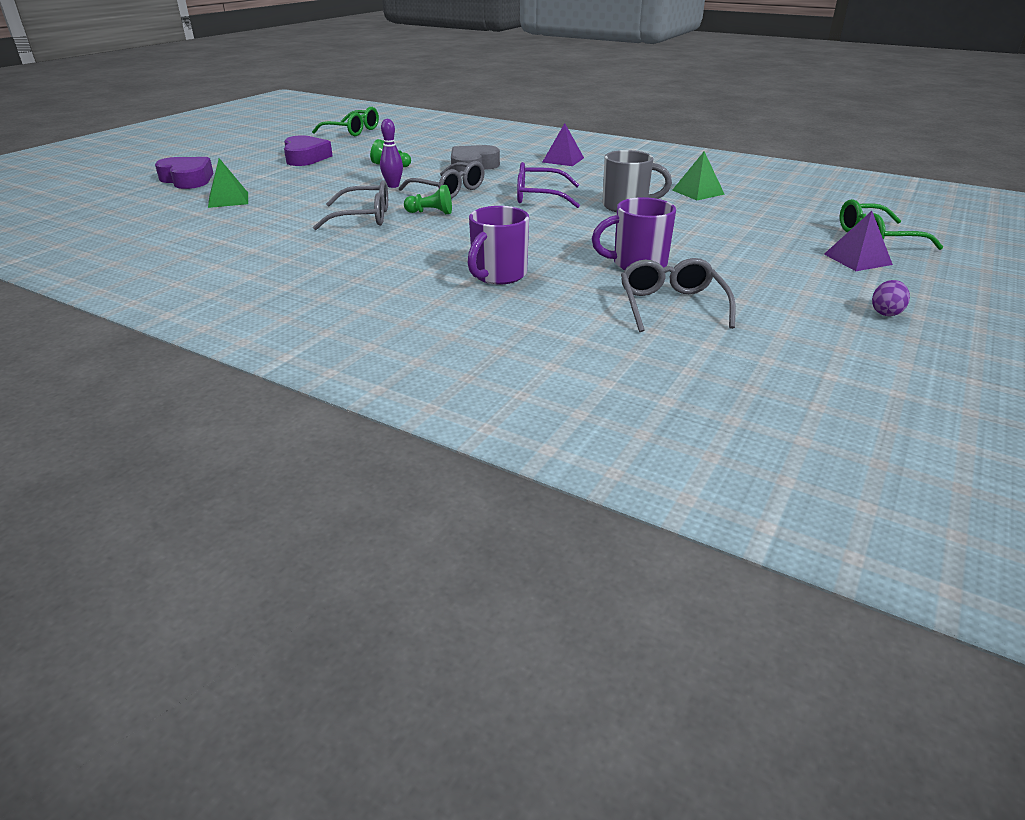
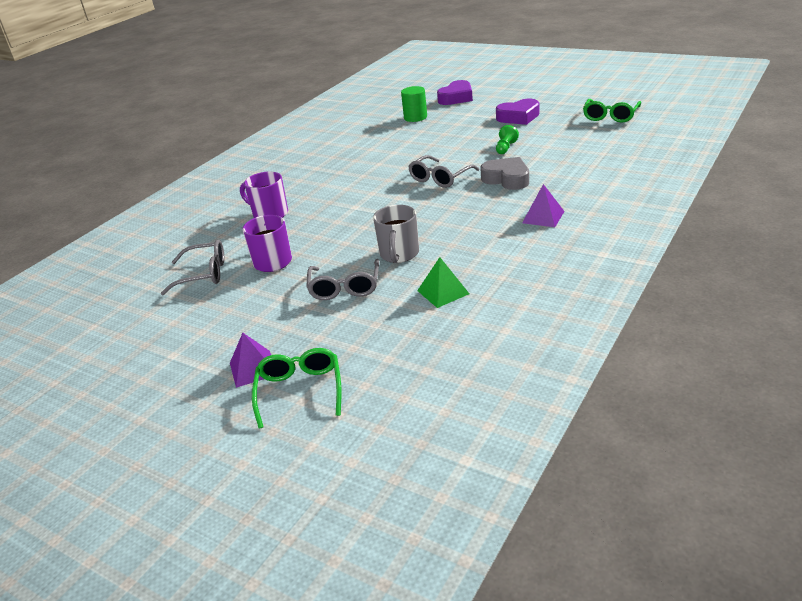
camera: 95 degrees right, 0 degrees up
(228, 200) = (415, 117): green pyramid -> green cylinder
(363, 217) = (379, 160): grey glasses -> grey glasses (345, 287)
(393, 186) = (449, 158): purple bowling pin -> none
(430, 213) = (387, 179): green pawn -> none
(539, 197) = (425, 214): purple glasses -> none
(886, 312) = (154, 364): purple egg -> none

